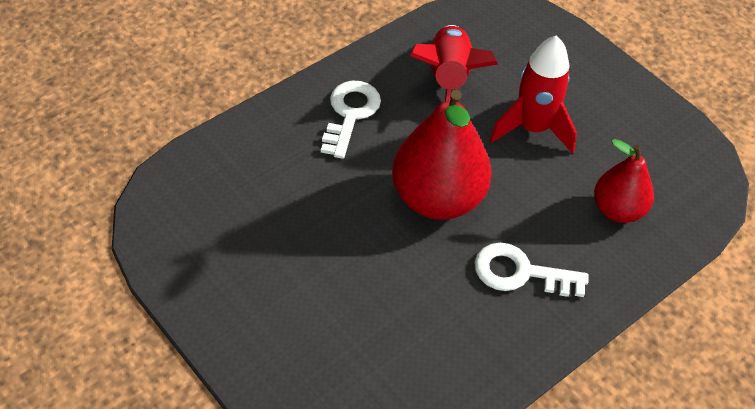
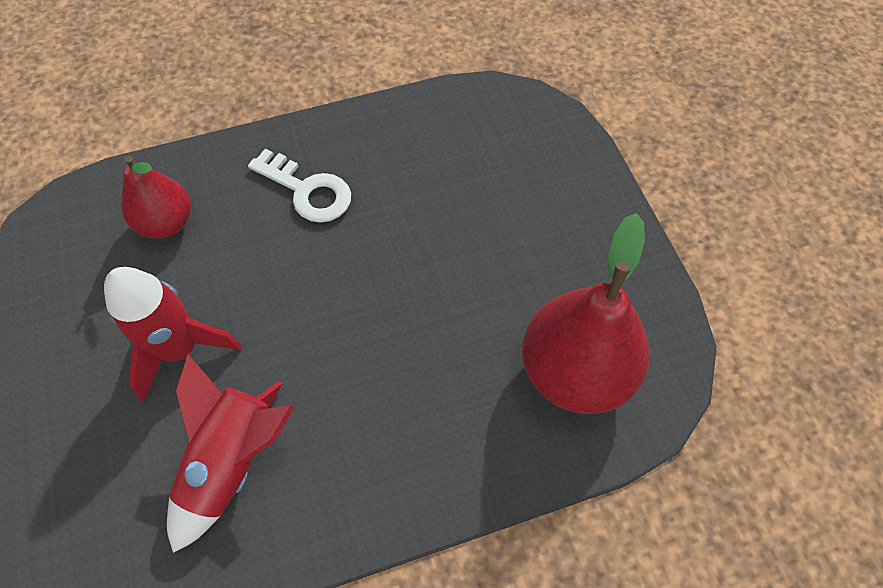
camera: 155 degrees left, 10 degrees up
(350, 114) = (387, 446): white key -> none
(437, 199) = (343, 293): red pear -> red pear (575, 371)

